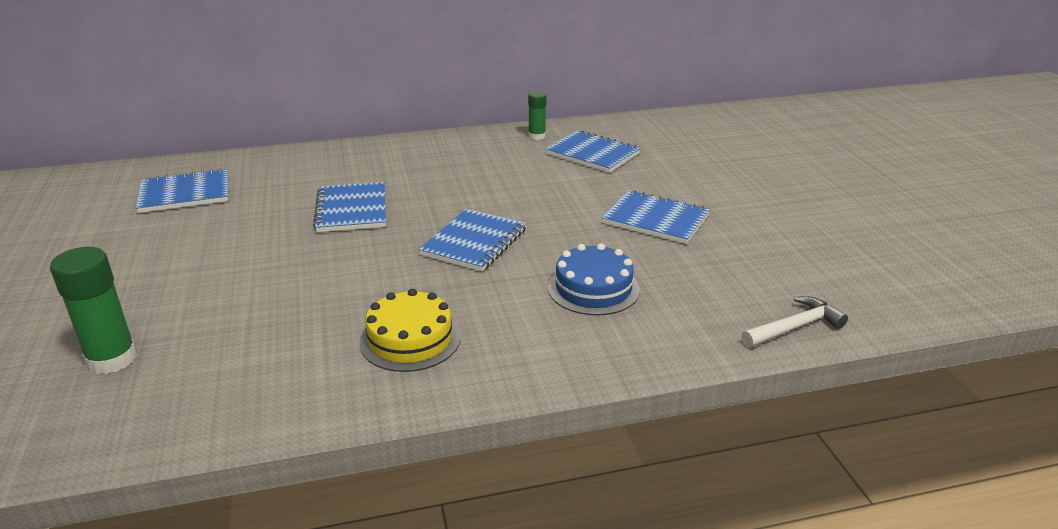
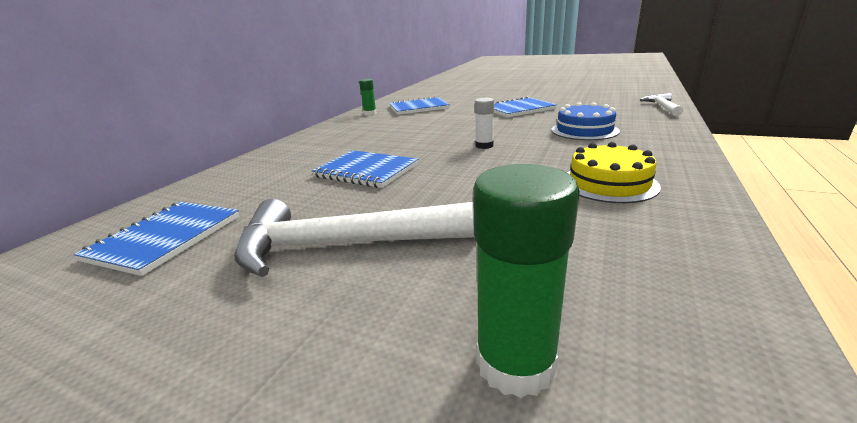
camera: 50 degrees left, 5 degrees down
(210, 258) = (343, 245): none -> white hammer
(474, 242) = (484, 146): blue notebook -> white glue stick

